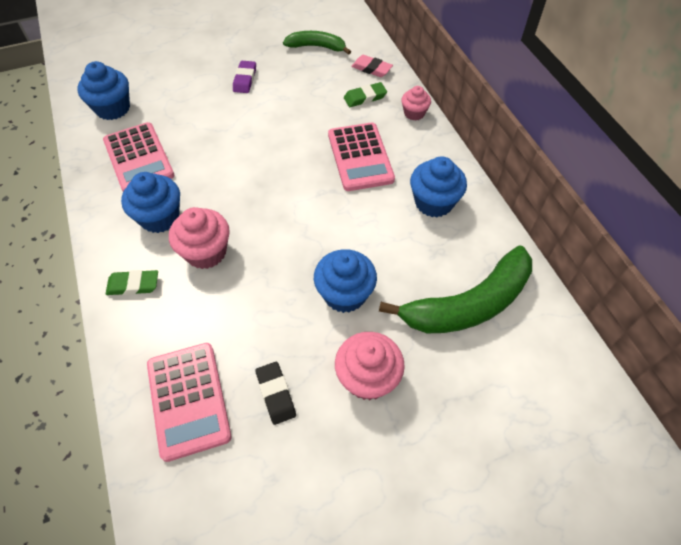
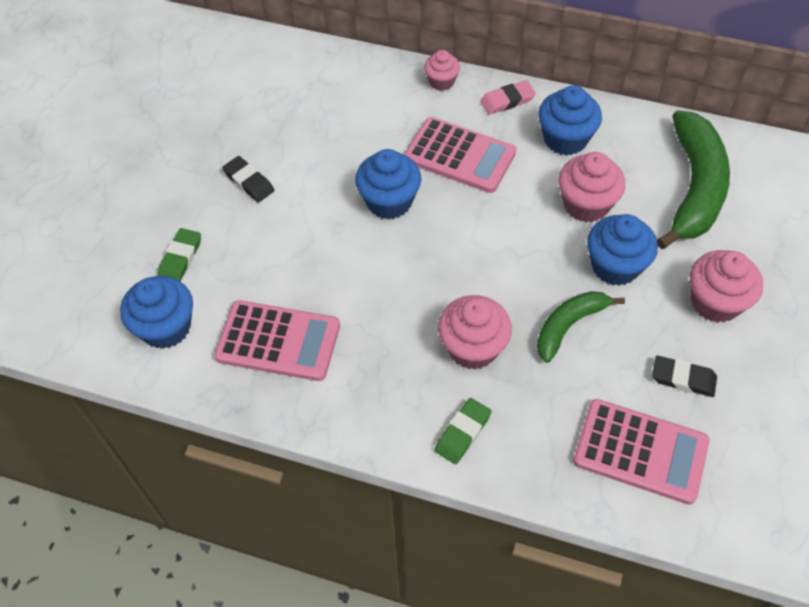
camera: 50 degrees left, 0 degrees up
(160, 217) = (388, 364): blue cupcake -> blue cupcake (389, 201)
(245, 79) = (249, 182): purple eraser -> black eraser
(317, 47) = (263, 94): green banana -> green banana (569, 326)
(365, 97) = (381, 103): green eraser -> green eraser (180, 258)
(371, 69) = (345, 73): pink eraser -> pink eraser (507, 100)
(385, 246) = (586, 204): none -> pink cupcake

